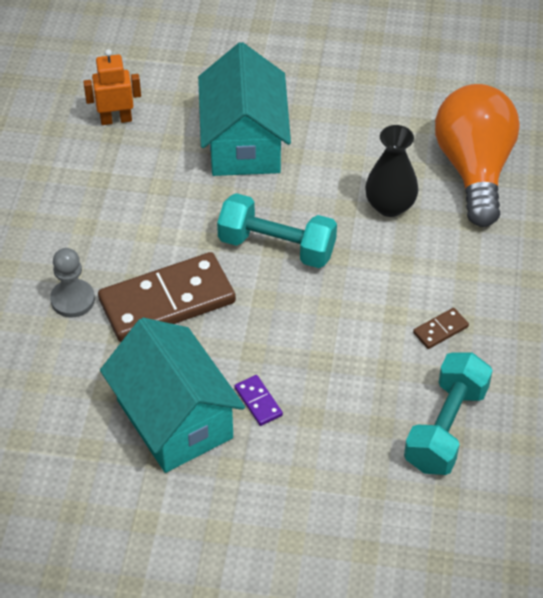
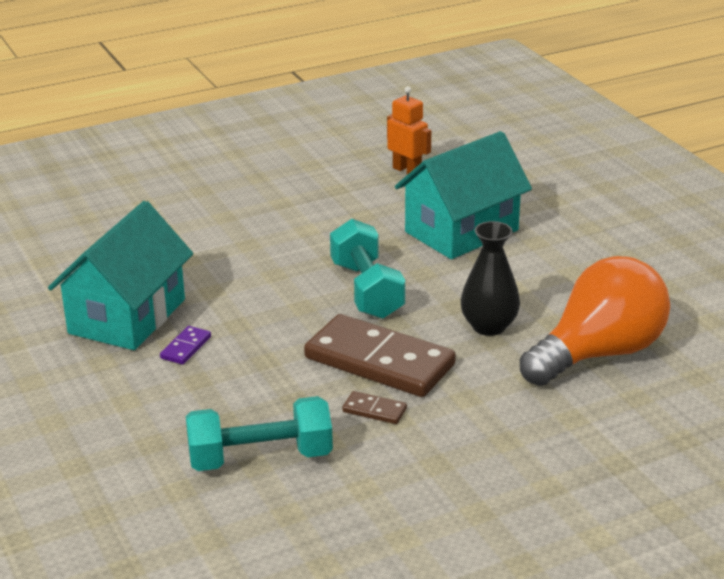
camera: 55 degrees right, 20 degrees down
(73, 300) = (200, 227): grey pawn -> none
(167, 301) = (246, 265): brown domino -> brown domino (379, 361)

